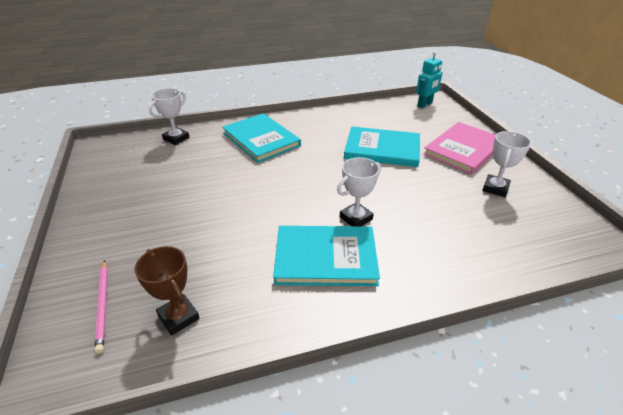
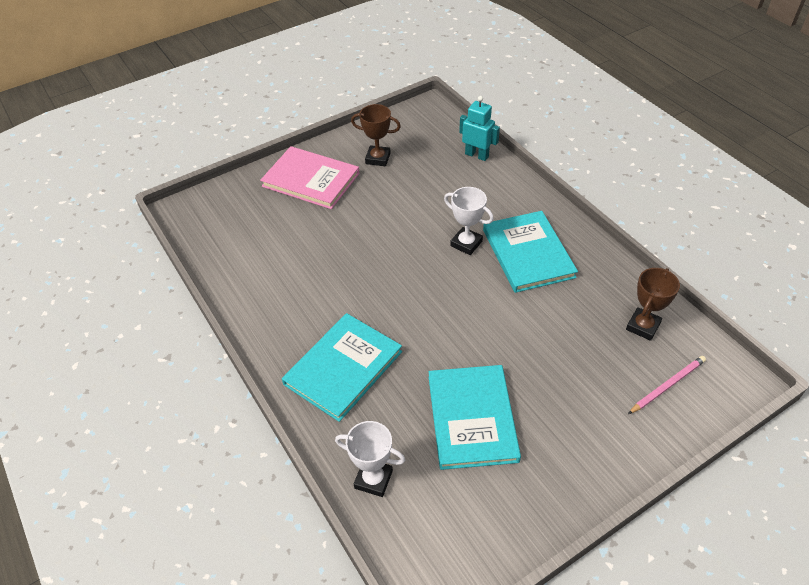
camera: 105 degrees left, 10 degrees up
(382, 149) = (330, 243): turquoise book -> turquoise book (472, 418)
(425, 105) = (199, 217): turquoise robot -> turquoise robot (477, 155)
(495, 188) = (378, 158): white trophy -> brown trophy

